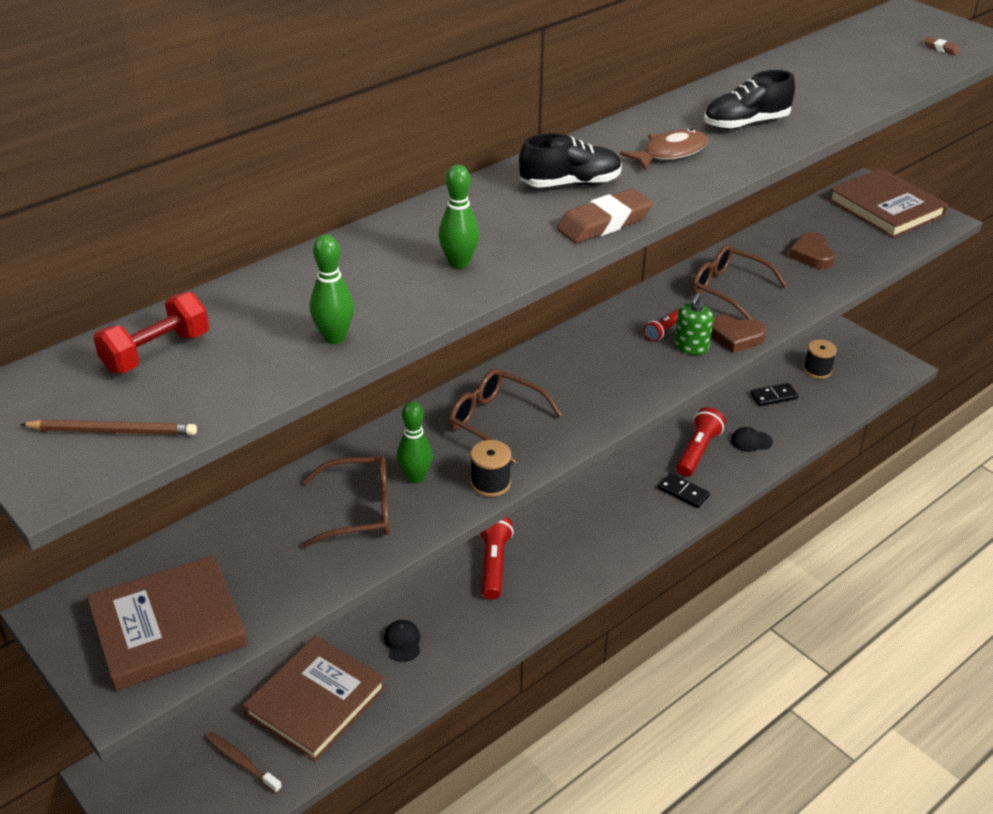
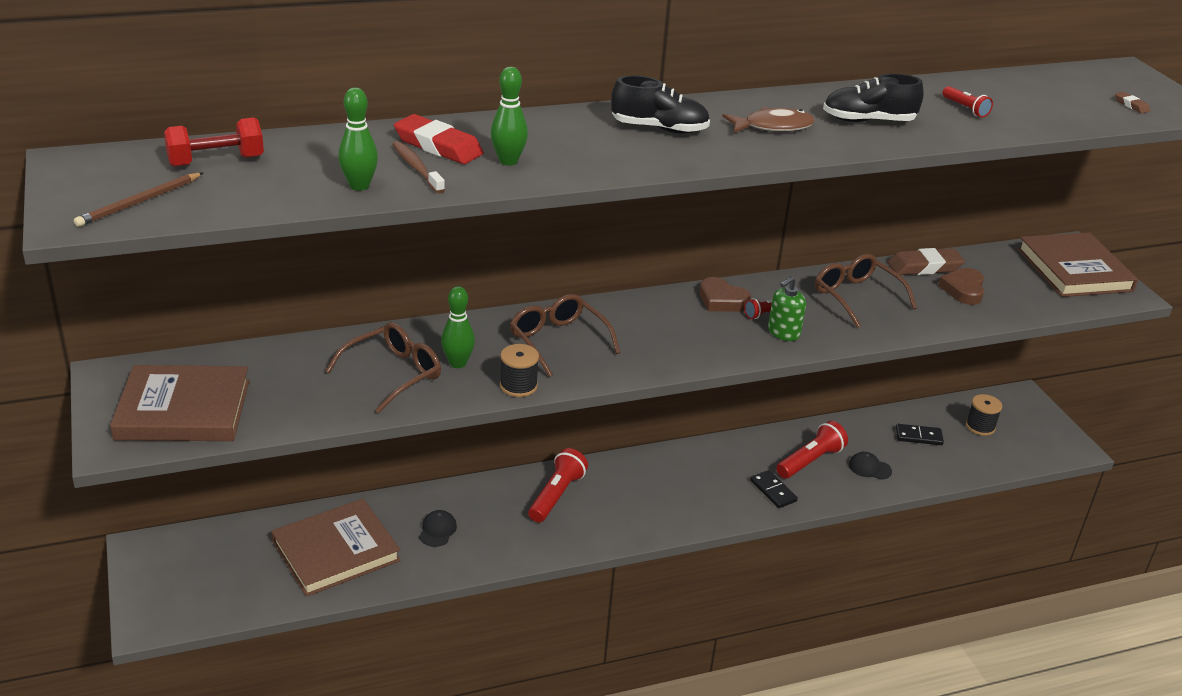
camera: 20 degrees right, 5 degrees down
(113, 431) = (139, 202): brown pencil -> brown pencil turned 105 degrees clockwise
(241, 762) = (248, 576): brown toothbrush -> brown toothbrush (416, 168)
(360, 511) = (393, 374): brown glasses -> brown glasses turned 60 degrees counterclockwise
(375, 265) = (438, 146): none -> red eraser
(604, 223) = (661, 163): brown eraser -> brown eraser (924, 267)
(736, 337) = (833, 336): brown heart -> brown heart (722, 300)
(815, 88) = (965, 109): none -> red flashlight

